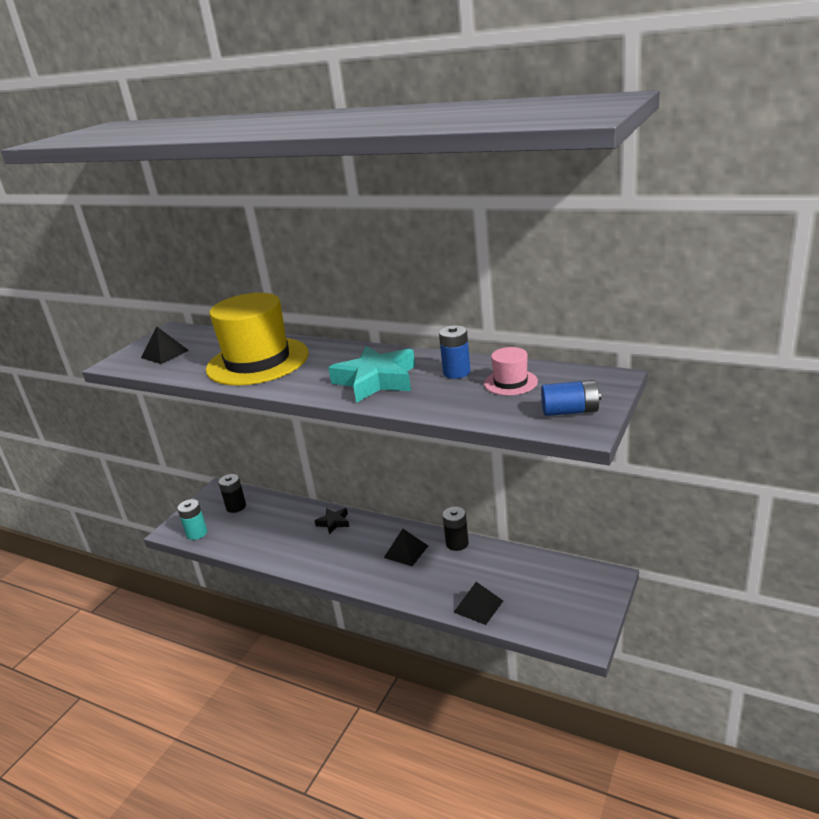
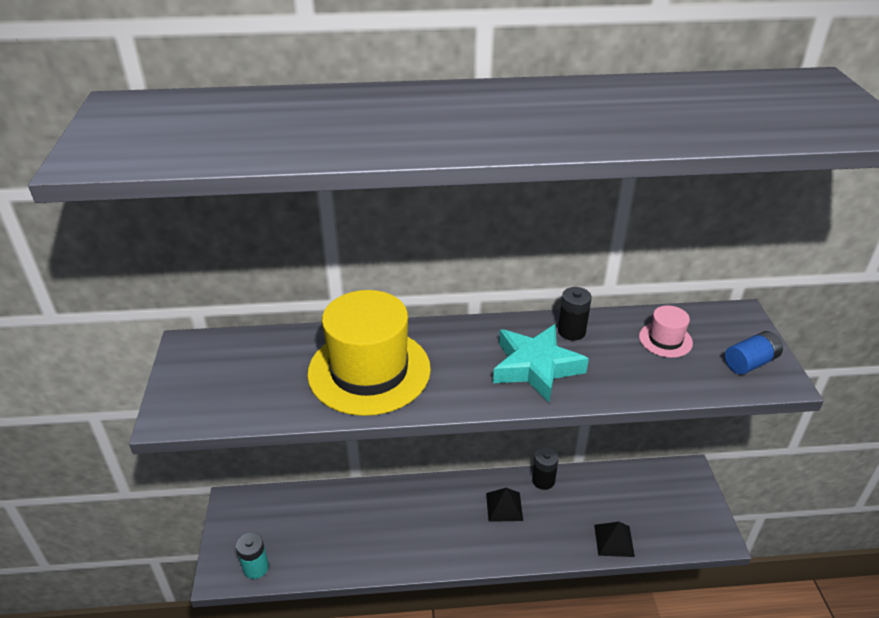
camera: 35 degrees left, 10 degrees up
(164, 354) = (226, 386): black pyramid -> none
(236, 507) = (274, 517): black battery -> black battery (571, 331)
(333, 523) = (404, 499): black star -> none
(456, 372) = (603, 338): blue battery -> none

